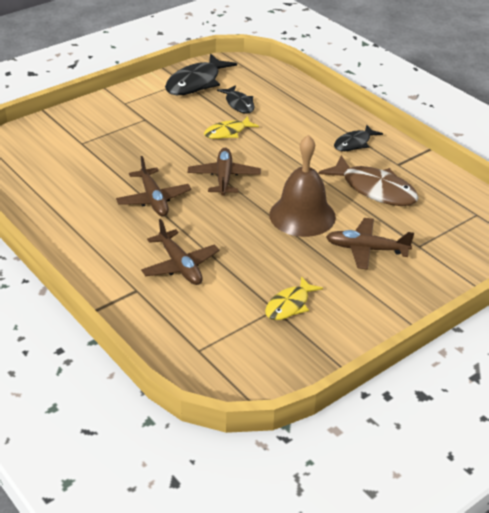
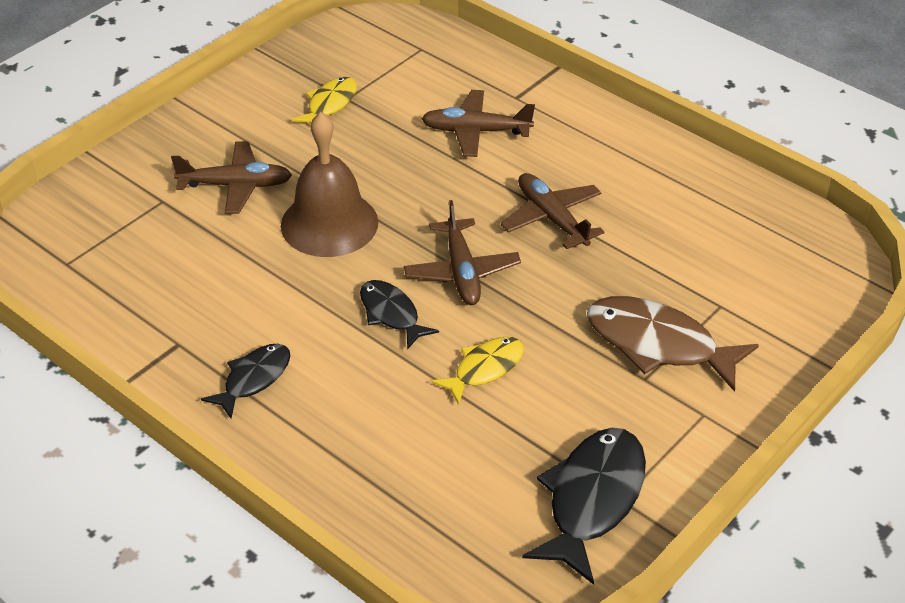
camera: 170 degrees right, 5 degrees up
(180, 265) = (475, 131): brown plane -> brown plane turned 45 degrees counterclockwise
(239, 104) = (486, 448): black fish -> black fish (391, 314)
(374, 189) = (221, 285): brown fish -> brown fish (659, 344)

